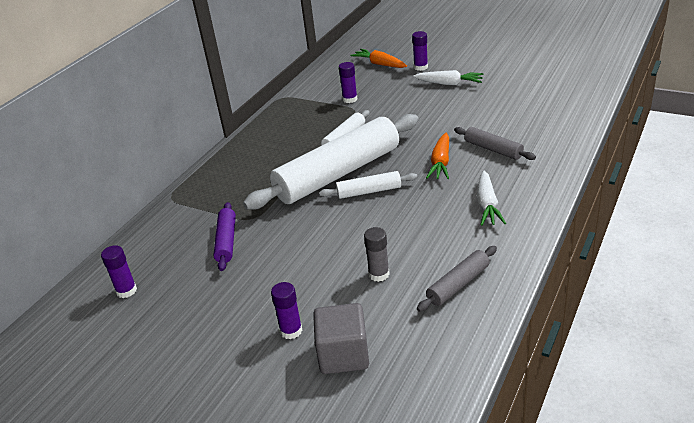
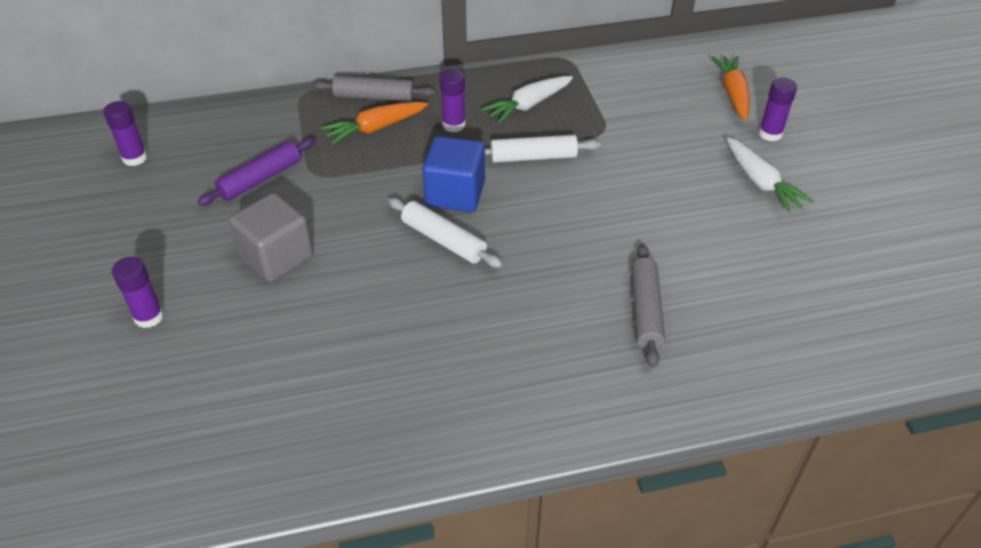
camera: 45 degrees right, 10 degrees up
(338, 174) = (455, 194): white rolling pin -> blue cube
(343, 355) = (135, 383): grey cube -> grey cube (277, 257)
(350, 99) = (622, 114): purple glue stick -> purple glue stick (454, 125)
(379, 274) = (292, 337): grey glue stick -> none
(440, 163) = (564, 273): orange carrot -> orange carrot (375, 128)
(458, 284) = (324, 424): grey rolling pin -> grey rolling pin (374, 97)
(487, 205) = (511, 369): white carrot -> white carrot (528, 105)

